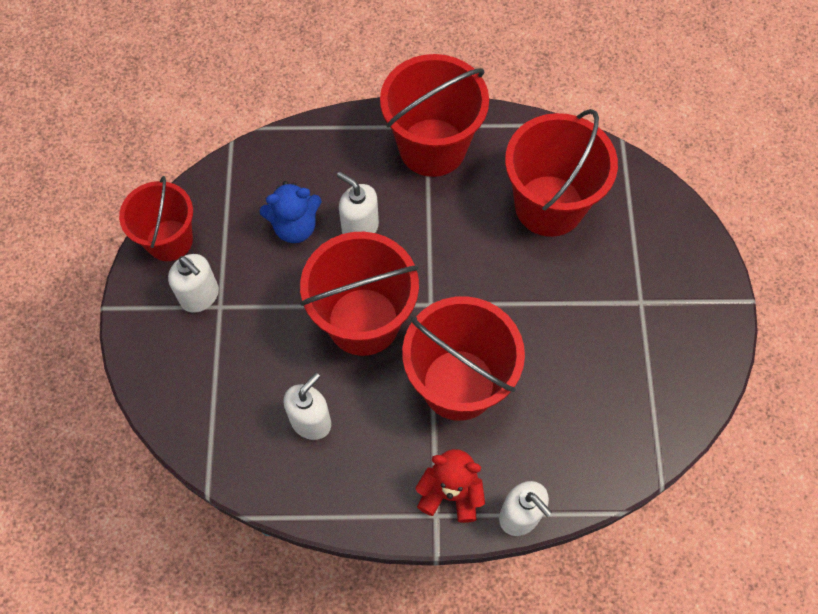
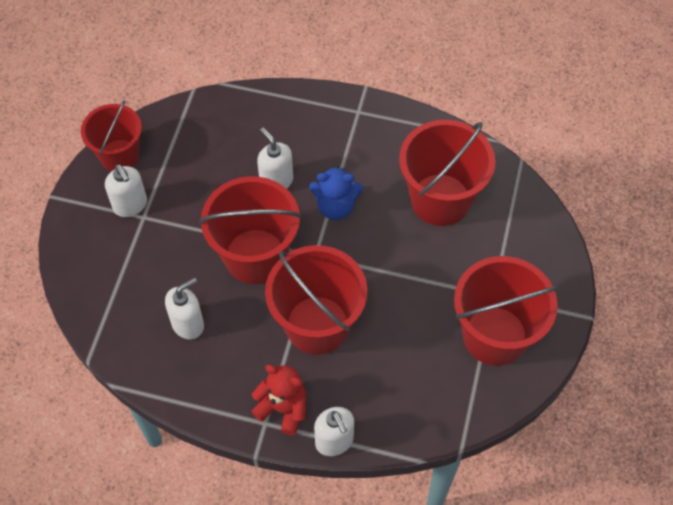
camera: 15 degrees right, 5 degrees down
(295, 227) = (223, 168): blue teddy bear -> blue teddy bear (335, 206)
(432, 147) = (357, 130): red bucket -> red bucket (495, 335)

